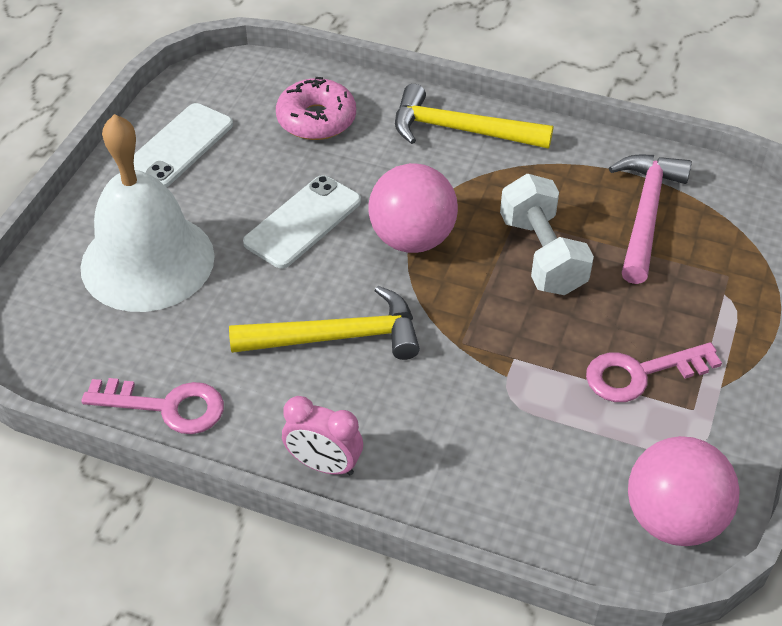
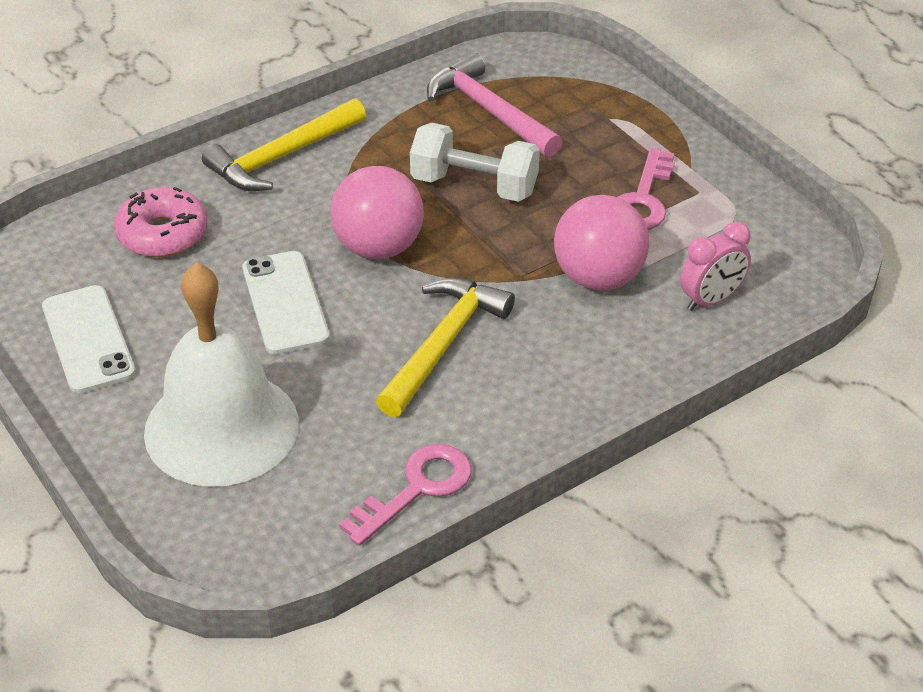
camera: 55 degrees left, 5 degrees down
(324, 465) = (573, 416): pink clock -> pink clock (711, 300)
(673, 518) = (784, 254): pink ball -> pink ball (598, 277)

